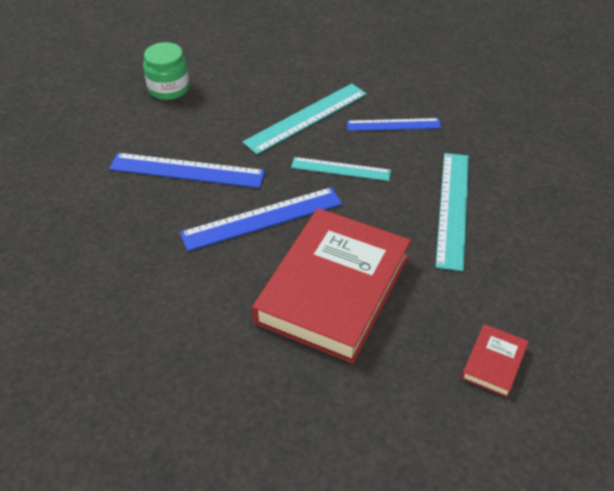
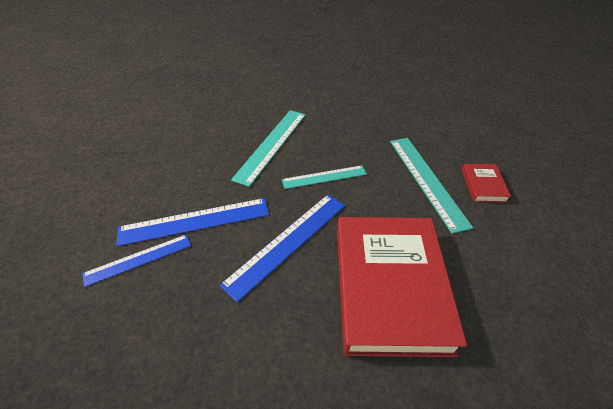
camera: 25 degrees left, 0 degrees up
(169, 88) = (141, 154): green jar -> none
(393, 125) = (340, 131): blue ruler -> blue ruler (138, 259)
(494, 363) = (557, 301): red book -> red book (483, 185)

